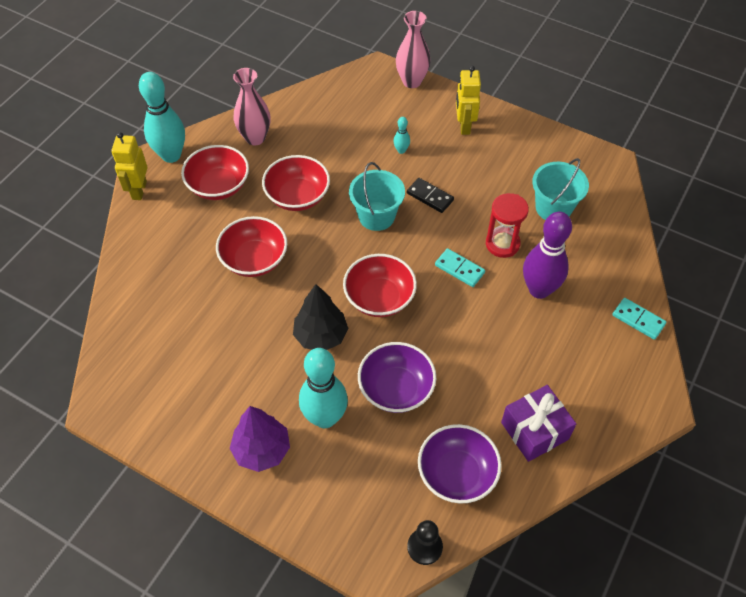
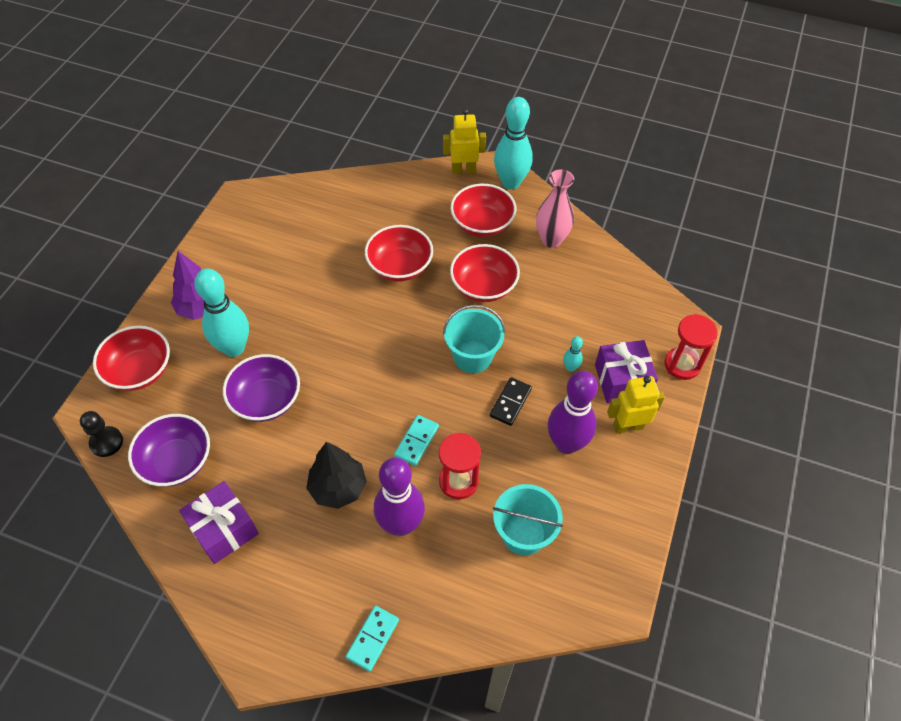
camera: 80 degrees right, 0 degrees up
(321, 336) = (320, 331): black tree -> black tree (338, 488)
(379, 298) = (369, 373): red bowl -> red bowl (140, 371)
(412, 81) = (682, 365): pink vase -> red hourglass
(420, 120) = (622, 381): none -> purple gift
(475, 167) = (566, 444): none -> purple bowling pin

